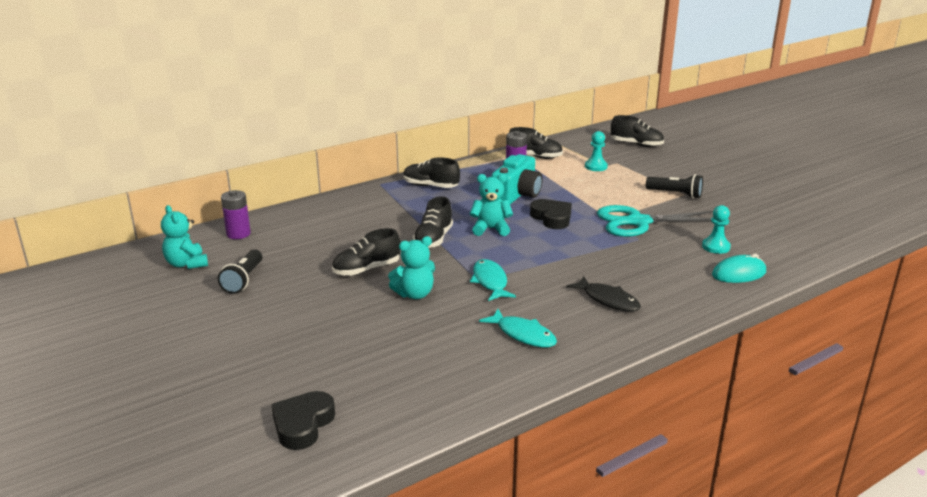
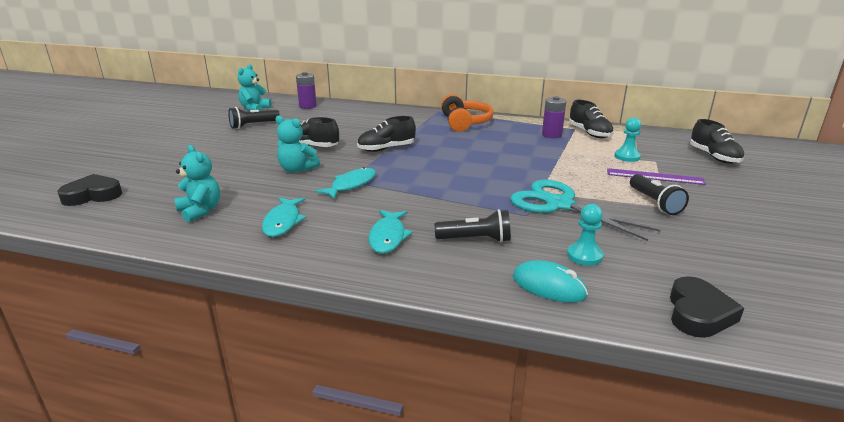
camera: 50 degrees right, 0 degrees up
(430, 186) = (465, 123): black shoe -> orange headphones
(491, 229) = (435, 159): turquoise teddy bear -> turquoise teddy bear (200, 211)
(517, 194) = (510, 148): turquoise camera -> none
(552, 218) = (495, 171): black heart -> black heart (698, 313)
(608, 300) = (388, 237): black fish -> turquoise fish
(639, 175) = (654, 176): none -> purple ruler
(652, 271) = (475, 239): none -> black flashlight

